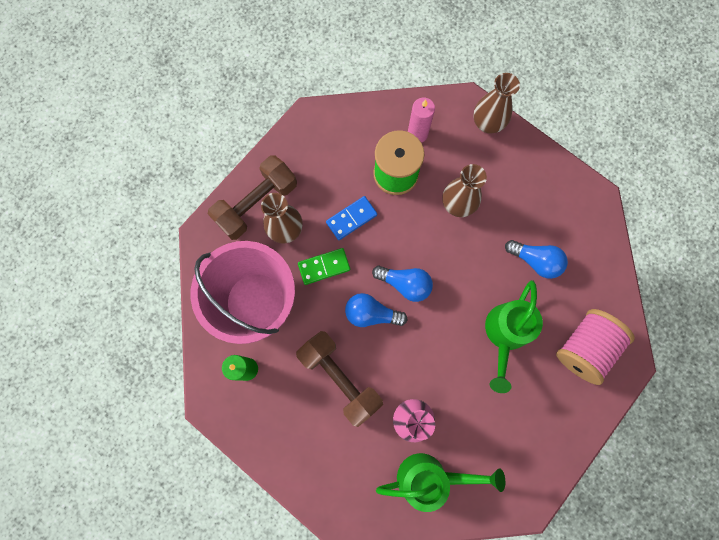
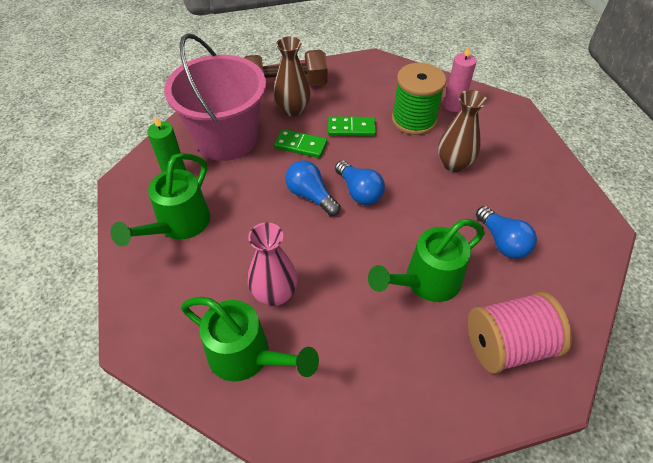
camera: 35 degrees right, 25 degrees down
(293, 413) = (178, 225): none -> green watering can
(340, 378) = (241, 224): brown dumbbell -> none
(351, 219) = (351, 128): blue domino -> green domino
(487, 123) = (524, 127): brown vase -> none

